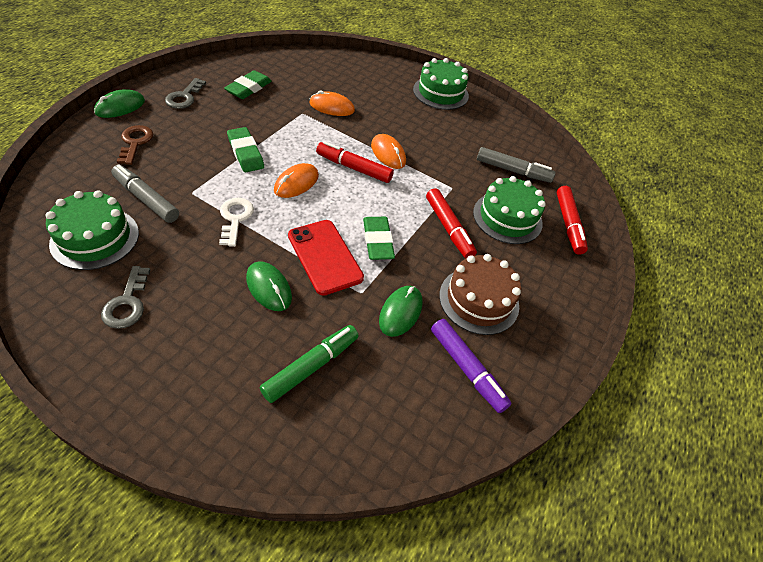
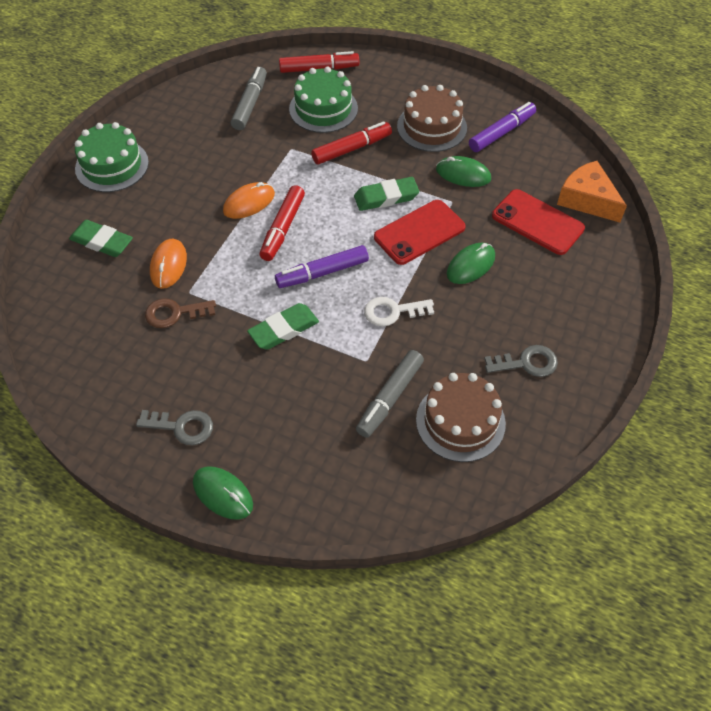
camera: 90 degrees left, 5 degrees up
(95, 238) = (460, 421): green cake -> brown cake
(135, 142) = (294, 446): brown key -> brown key (174, 313)
(248, 88) = (144, 360): green eraser -> green eraser (102, 242)
(296, 183) = (322, 273): orange mouse -> purple marker
(311, 366) = (537, 222): green marker -> red phone
(335, 436) = (587, 200): none -> orange cheese

